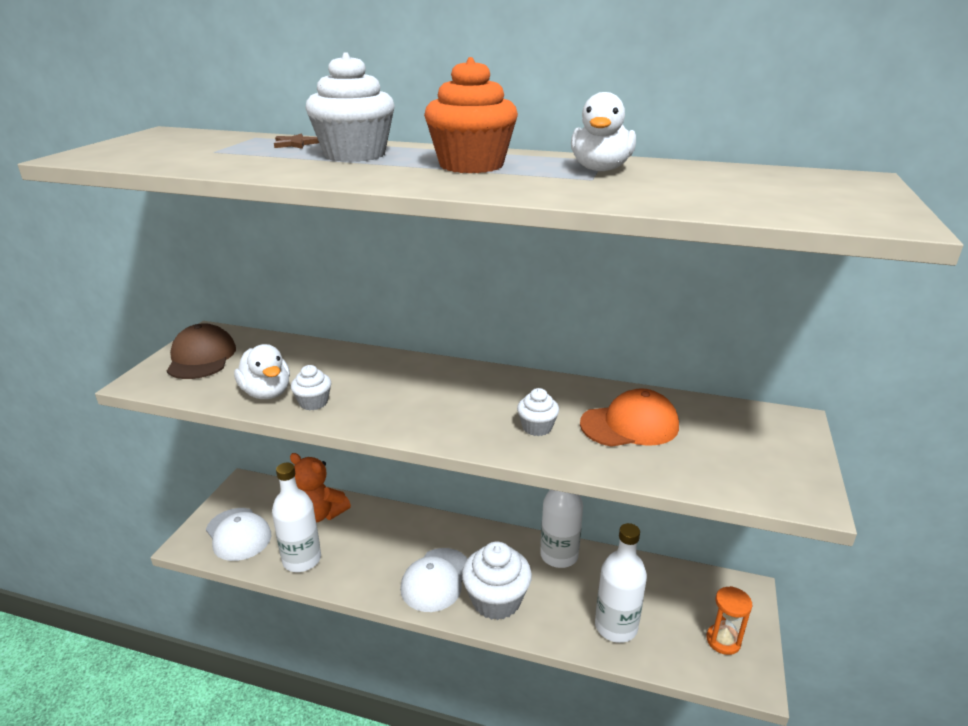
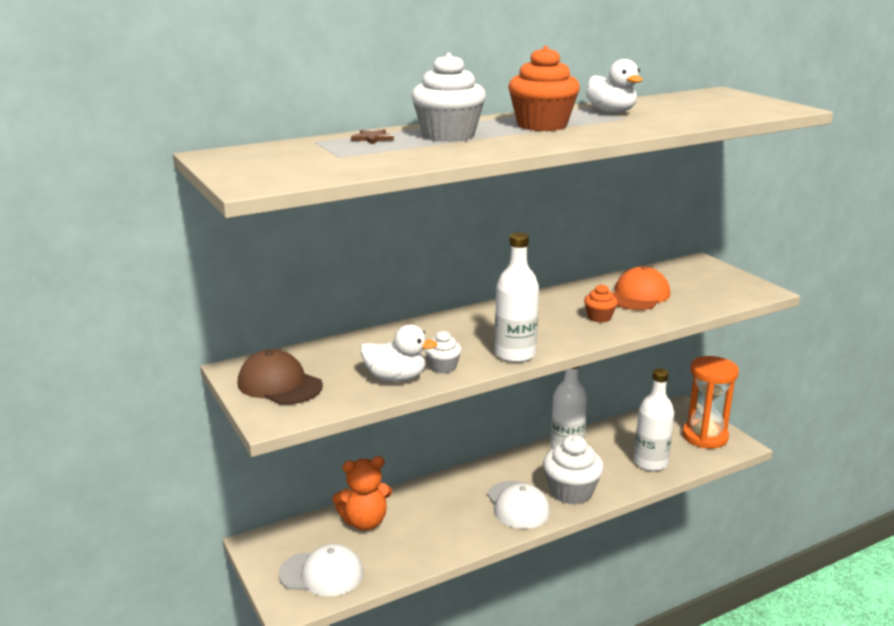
camera: 45 degrees left, 5 degrees down
(302, 559) = (406, 554): white bottle -> white bottle (515, 354)
(537, 427) = (599, 317): white cupcake -> orange cupcake
(723, 641) = (705, 436): orange hourglass -> orange hourglass, size x1.81

